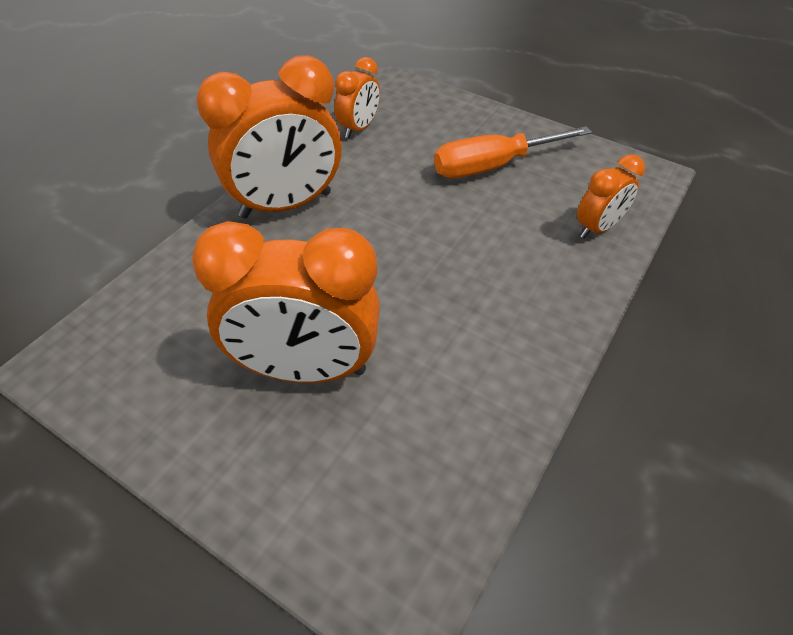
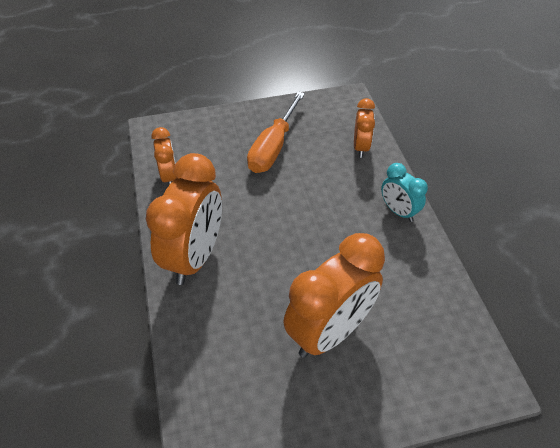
camera: 45 degrees left, 0 degrees up
(552, 321) = (398, 211): none -> turquoise clock

